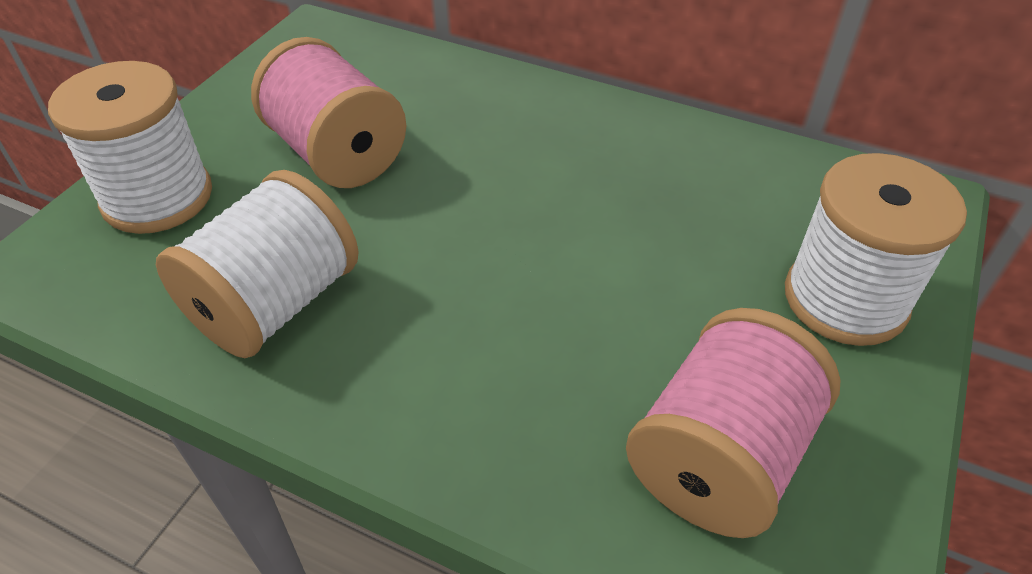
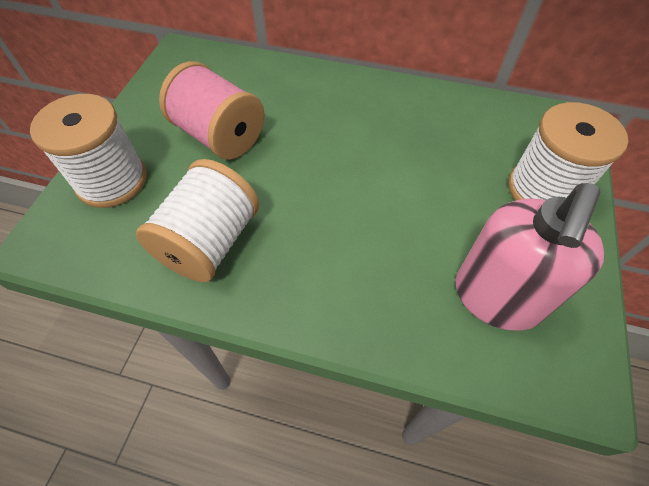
camera: 10 degrees left, 10 degrees up
(719, 457) = (496, 297): pink spool -> pink soap dispenser

